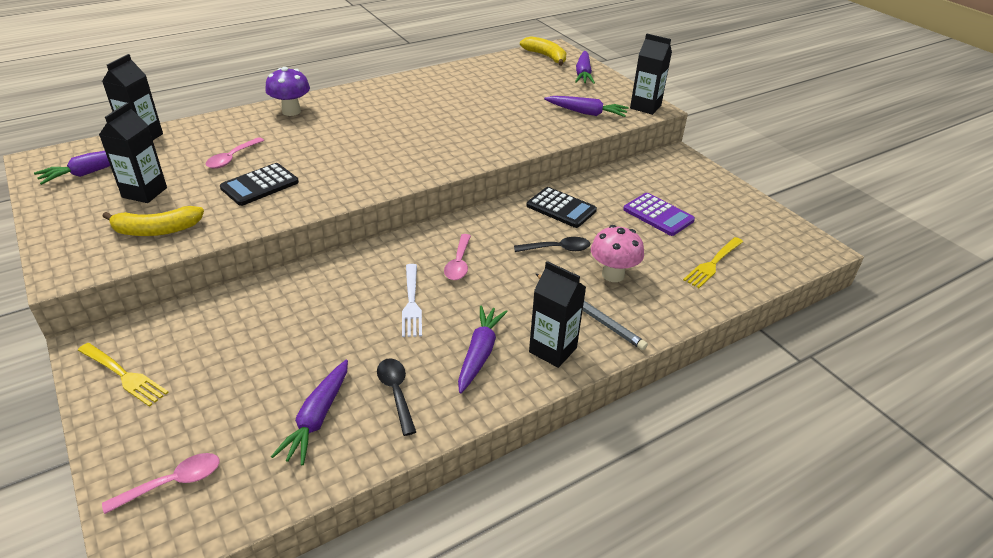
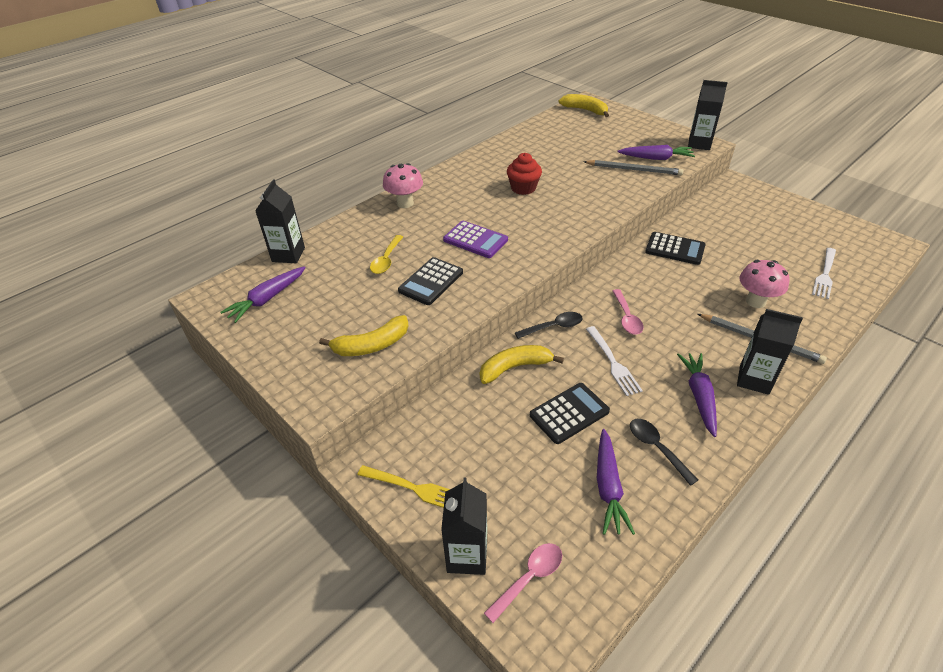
camera: 10 degrees left, 5 degrees up
(144, 192) = (332, 310): black carton -> black carton (467, 555)
(232, 158) = (386, 260): pink spoon -> yellow spoon
(291, 111) = (405, 203): purple mushroom -> pink mushroom
(306, 287) = (515, 367): none -> yellow banana
(329, 340) = (569, 413): none -> black calculator
(422, 117) = (523, 188): none -> red cupcake
(553, 120) = (634, 170): none -> grey pencil
(557, 249) = (697, 287): black spoon -> black spoon (553, 327)
(583, 74) = (627, 121): purple carrot -> none
(658, 215) = (755, 240): purple calculator -> purple calculator (475, 240)
(713, 263) = (825, 274): yellow fork -> white fork

